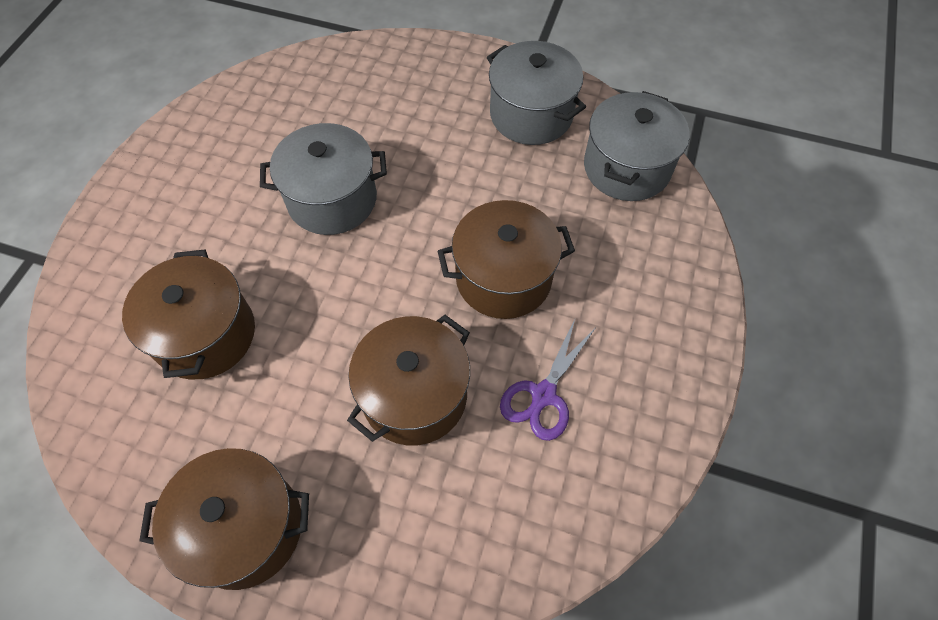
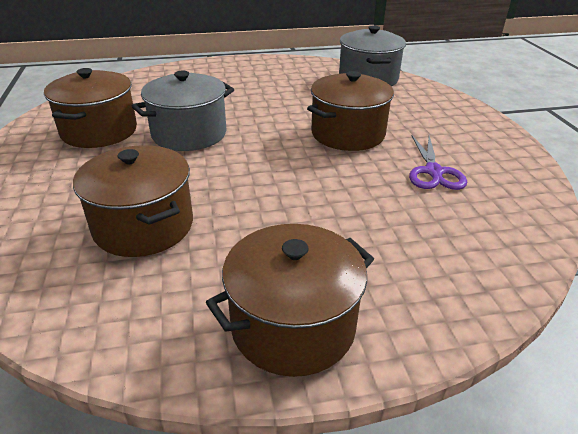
camera: 30 degrees left, 25 degrees down
(414, 395) = (350, 200): brown pot -> brown pot (99, 131)
(531, 115) = (289, 74): grey pot -> none

